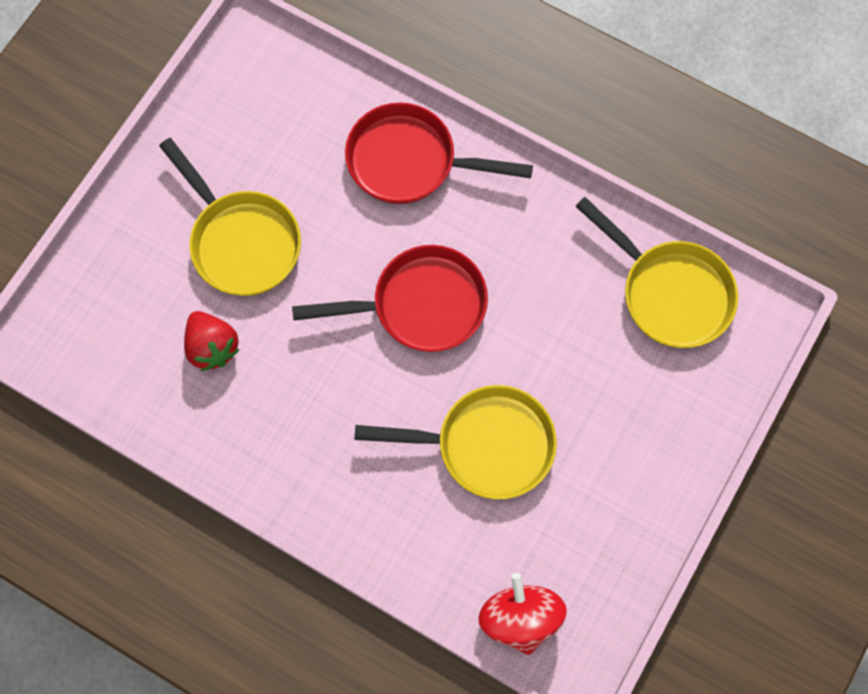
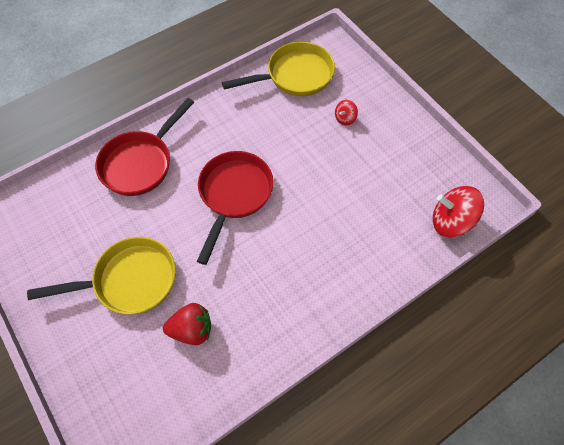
camera: 65 degrees left, 10 degrees down
(485, 445) = (338, 196): yellow pan -> none
(626, 399) = (345, 118): none -> red spinning top

